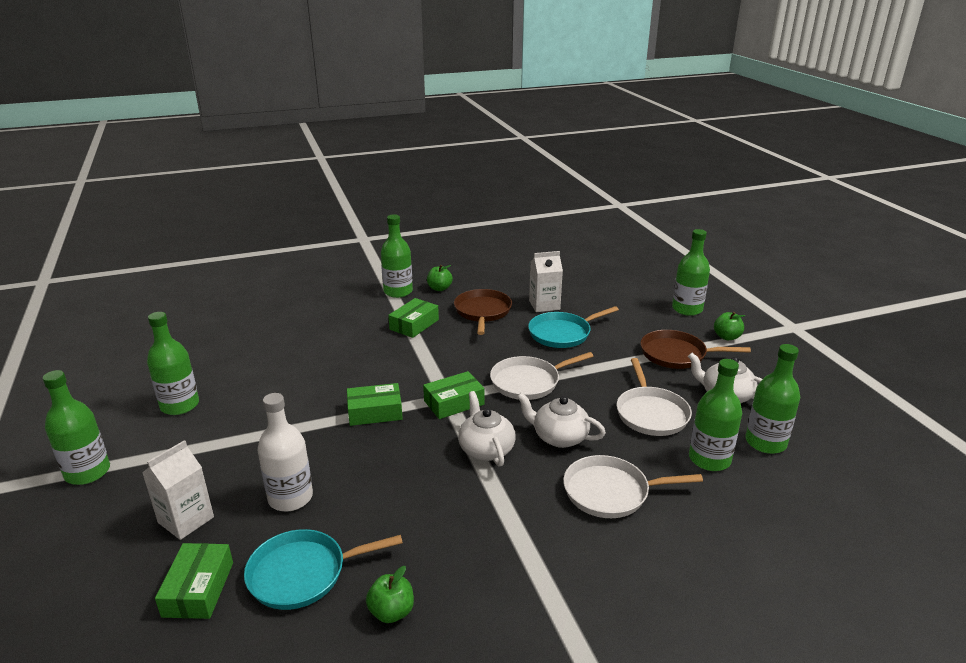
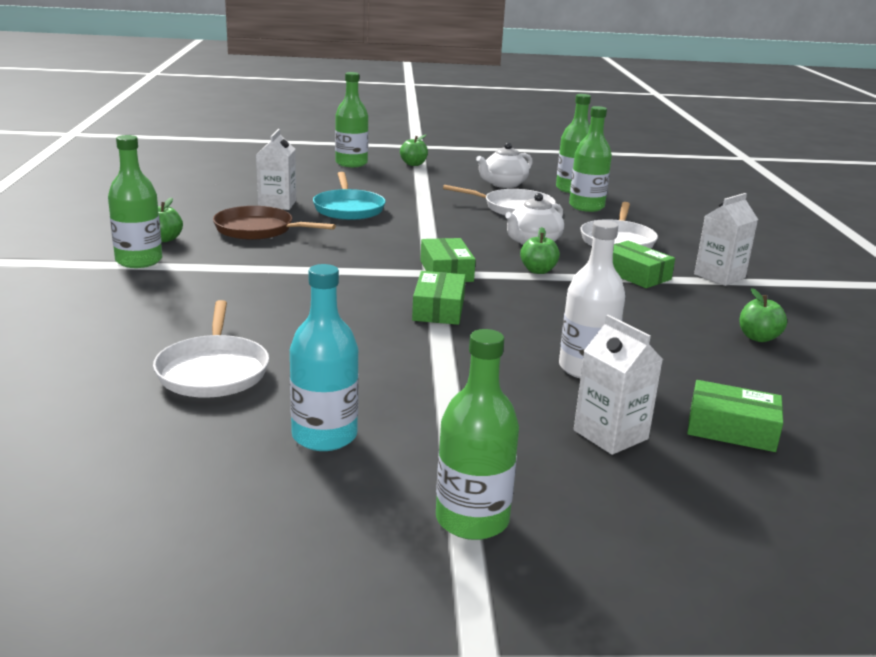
camera: 75 degrees left, 5 degrees down
(180, 405) = (324, 436): green bottle -> turquoise bottle
(302, 573) = (709, 371): turquoise pan -> none
(414, 324) = (248, 264): green box -> green box (635, 274)
(486, 449) = (538, 271): white teapot -> green apple
(528, 382) = (431, 237): white pan -> white pan (213, 371)
(556, 580) = (719, 276): none -> white carton
(676, 354) = (428, 183): brown pan -> none

